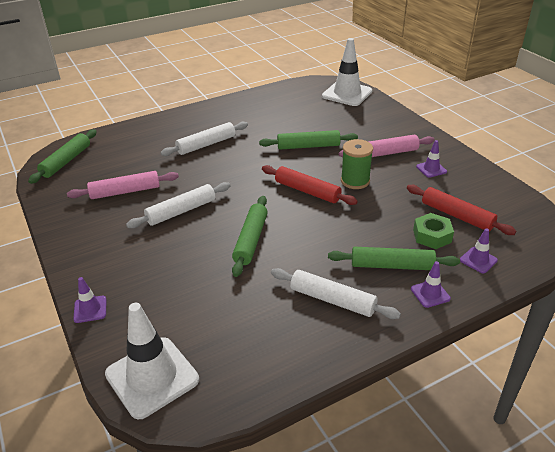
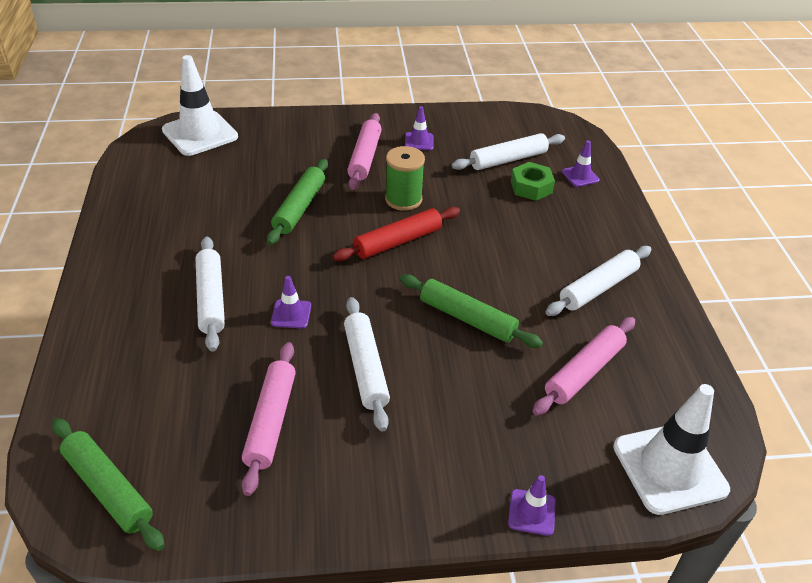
camera: 70 degrees left, 5 degrees up
(230, 310) = (584, 372): none -> pink rolling pin
(392, 265) = (564, 229): green rolling pin -> none
(430, 294) = (614, 222): purple traffic cone -> purple traffic cone (291, 314)
(457, 216) = (508, 160): red rolling pin -> white rolling pin

